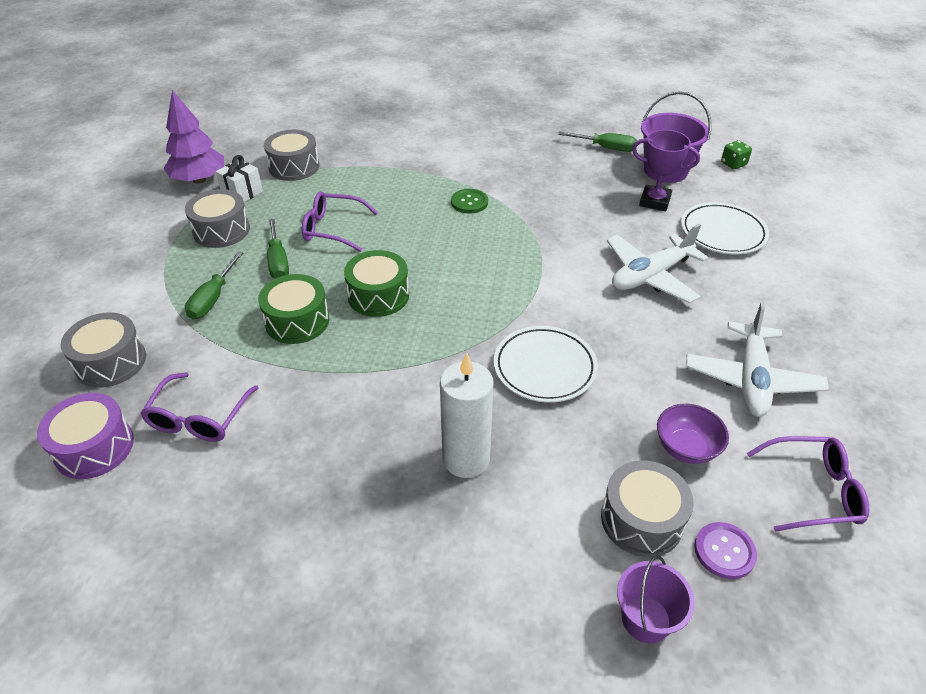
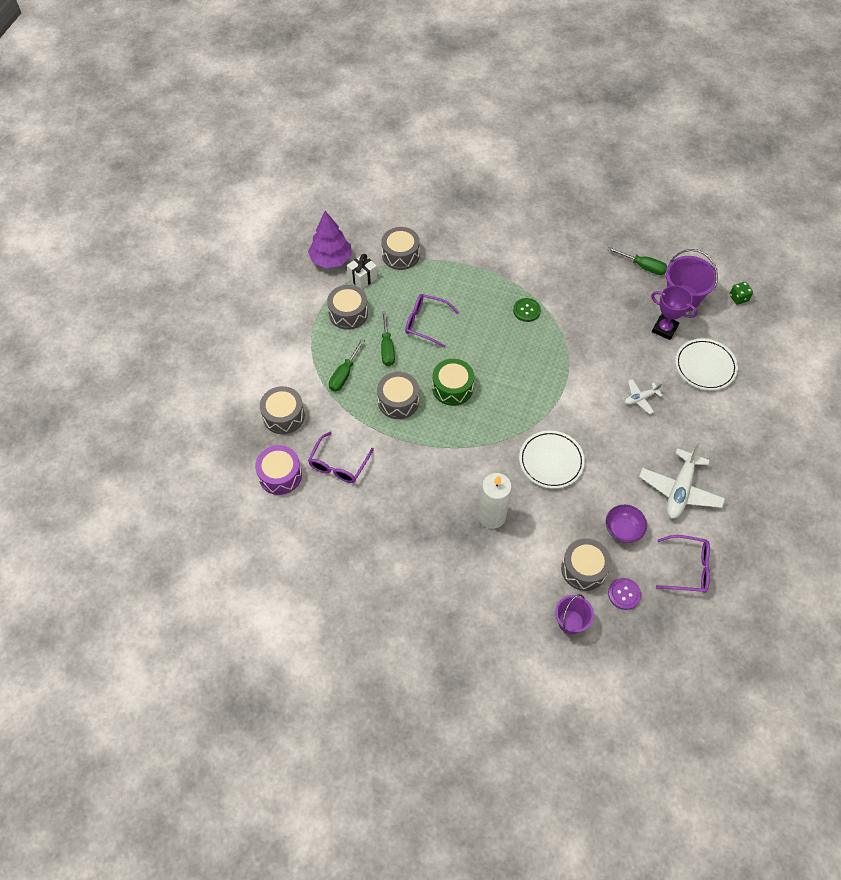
camera: 10 degrees right, 15 degrees up
(297, 321) = (398, 401): green drum -> grey drum
(650, 276) = (640, 398): white plane -> white plane, size x0.53

